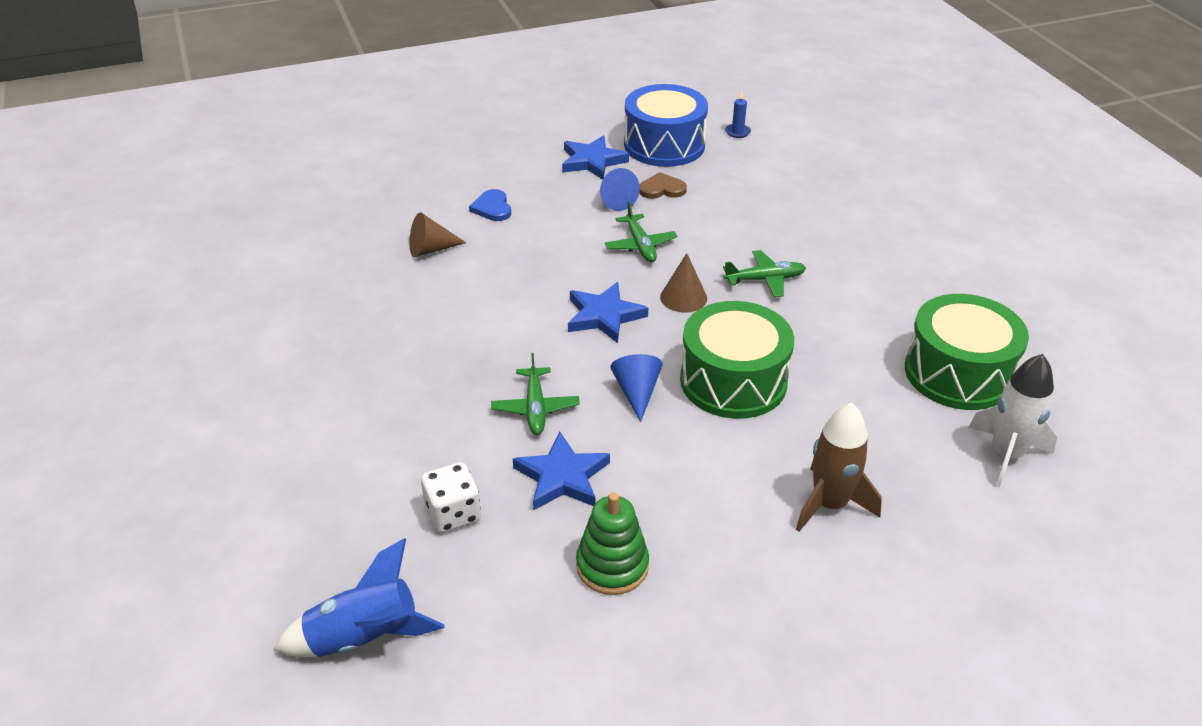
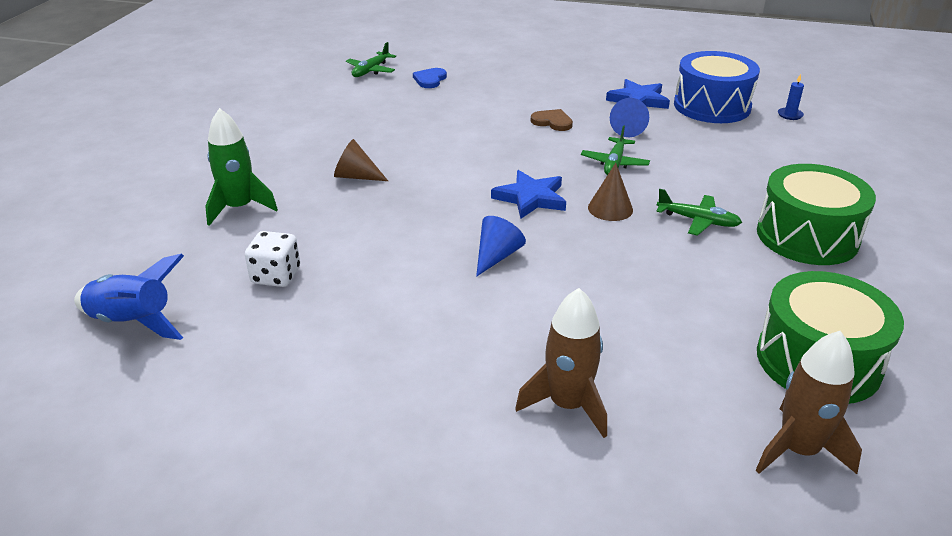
camera: 35 degrees right, 5 degrees down
(320, 457) = (239, 208): none -> green rocket
(431, 249) = (454, 117): brown cone -> brown cone (356, 176)
(492, 208) = (526, 106): blue heart -> blue heart (430, 80)
(535, 408) = (410, 236): green plane -> green plane (371, 70)
(562, 477) = (375, 287): blue star -> none
(612, 566) = (340, 361): green stacking toy -> none
(662, 189) = (676, 133): brown heart -> brown heart (552, 122)
(733, 381) = (586, 280): green drum -> green drum (807, 236)
(1006, 455) = (798, 450): white rocket -> brown rocket

